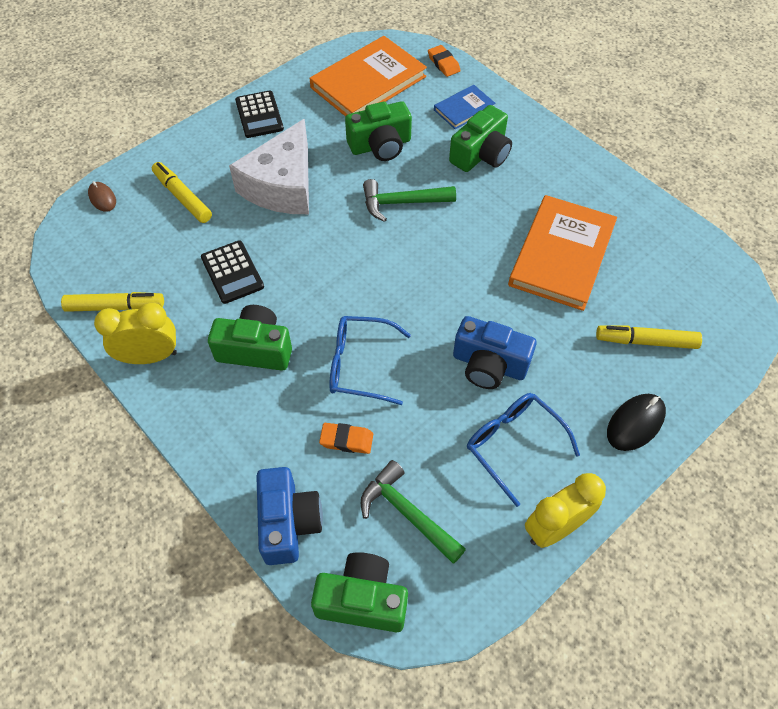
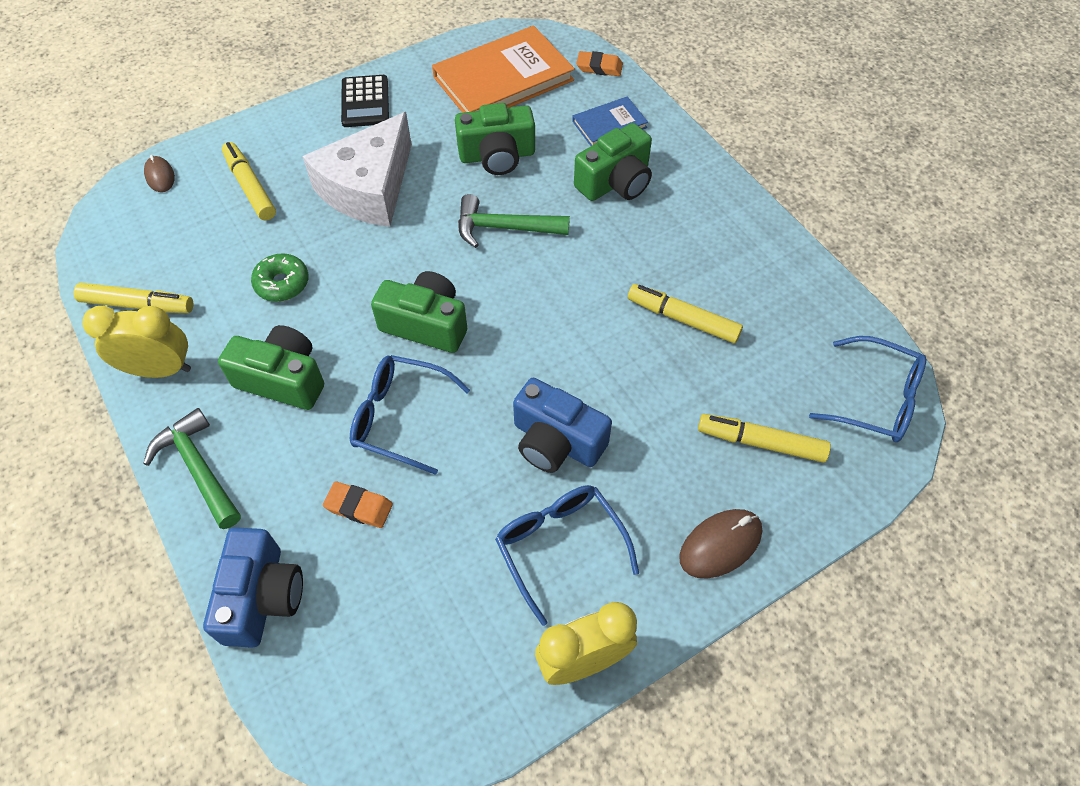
camera: 10 degrees right, 0 degrees up
(232, 272) = (282, 283): black calculator -> green donut
(362, 600) = (323, 709): green camera -> green camera (426, 324)
(407, 513) = (407, 610): green hammer -> green hammer (198, 468)
(443, 63) = (599, 67): orange eraser -> orange eraser turned 60 degrees counterclockwise
(562, 255) = (682, 319): orange book -> yellow marker
(635, 423) = (720, 545): black mouse -> brown mouse
(724, 295) = (876, 399): none -> blue glasses

